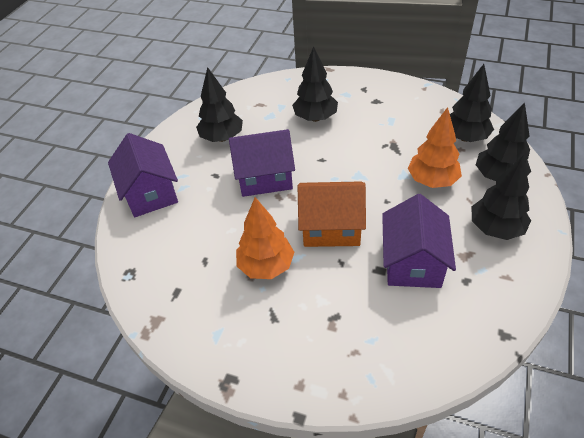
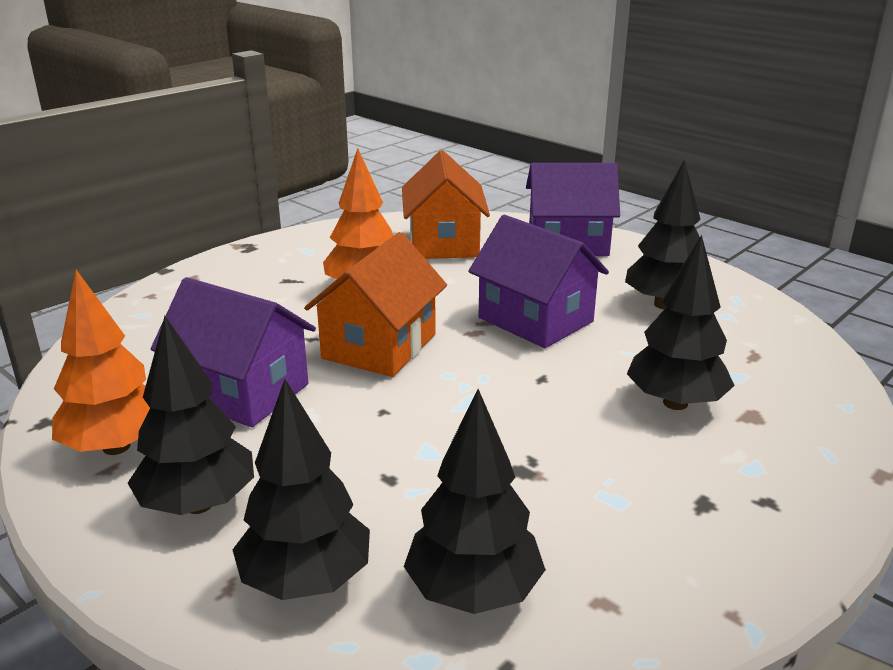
camera: 110 degrees right, 20 degrees down
(173, 254) = (444, 243): none -> orange house
(265, 177) = (535, 320): purple house -> purple house turned 60 degrees counterclockwise
(432, 181) = (382, 479): orange tree -> orange tree (116, 447)

